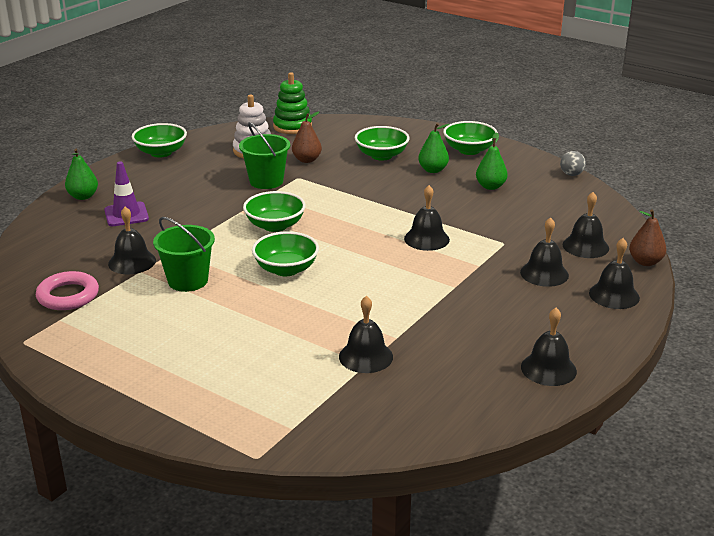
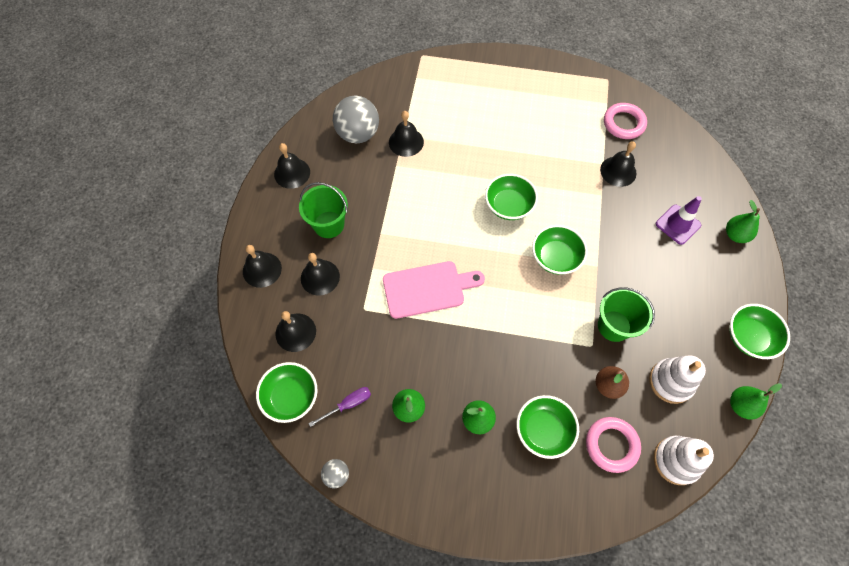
camera: 155 degrees right, 35 degrees up
(188, 281) = (564, 167): green bucket -> green bucket (329, 224)
(214, 132) = (741, 405): none -> green pear
(292, 126) = (676, 460): green stacking toy -> white stacking toy
(334, 140) = (611, 445): none -> pink ring
(426, 239) = (428, 289): black bell -> pink cutting board
(430, 384) = (358, 134): none -> grey ball
(469, 150) = (461, 488): green bowl -> green bowl (291, 396)
(546, 199) = (348, 404): none -> purple screwdriver
(645, 262) = (242, 327): brown pear -> none

